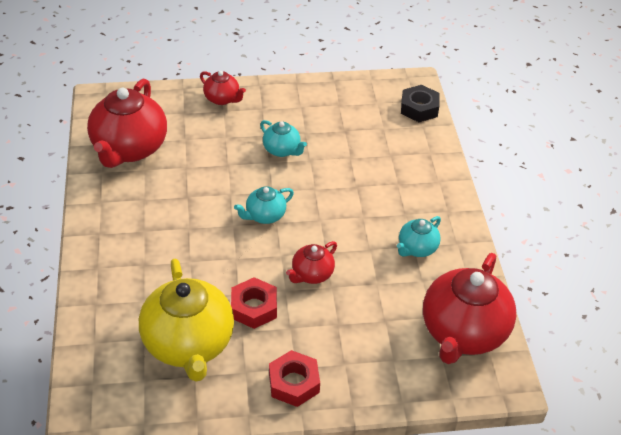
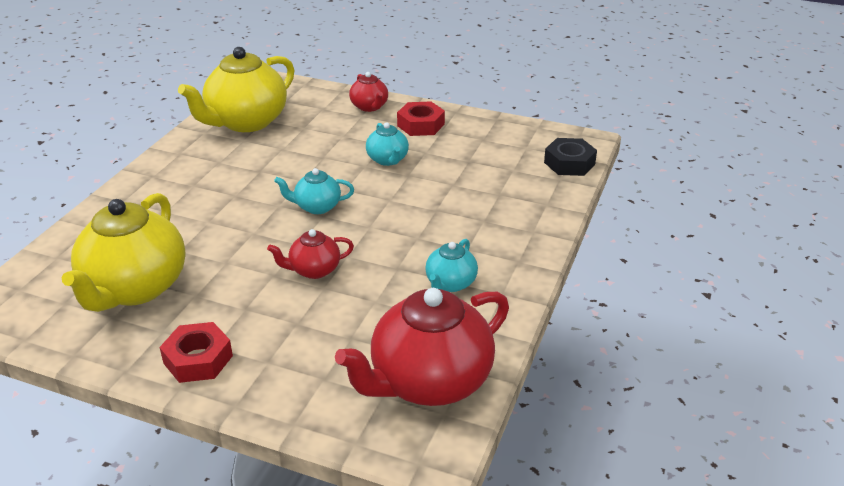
camera: 30 degrees right, 10 degrees down
(129, 149) = (246, 122): red teapot -> yellow teapot
(254, 307) = (227, 279): red nut -> red nut (420, 125)
(417, 248) = (450, 284): turquoise teapot -> turquoise teapot turned 45 degrees counterclockwise

